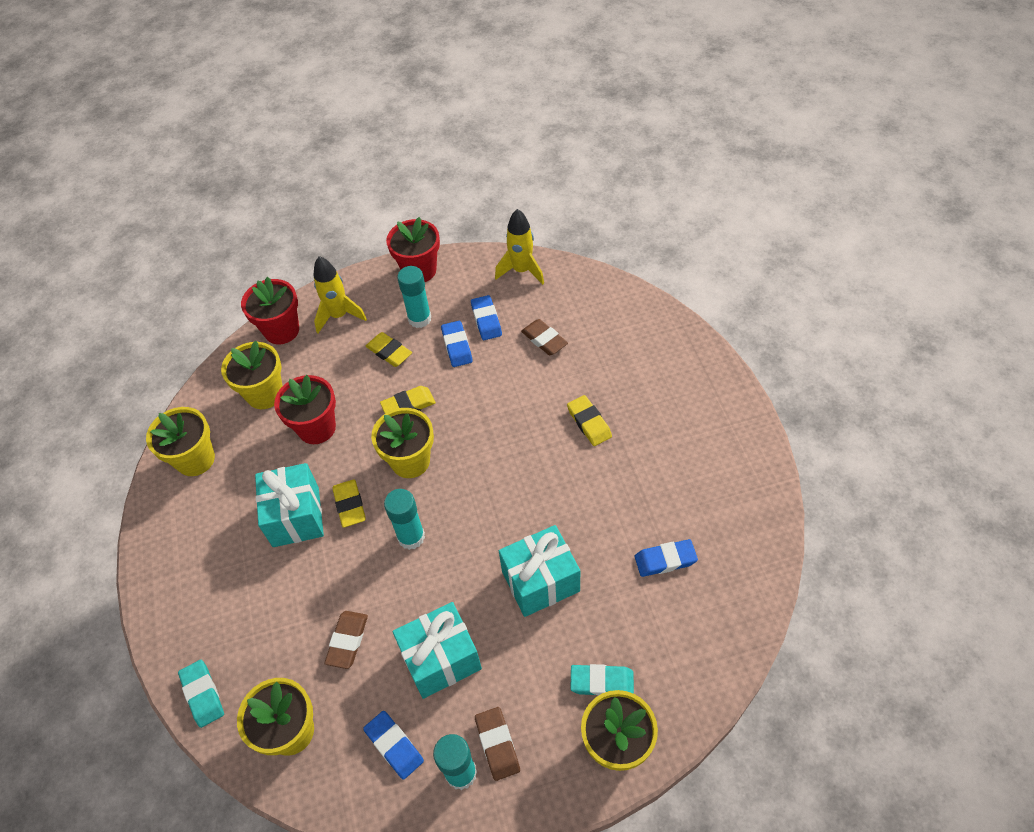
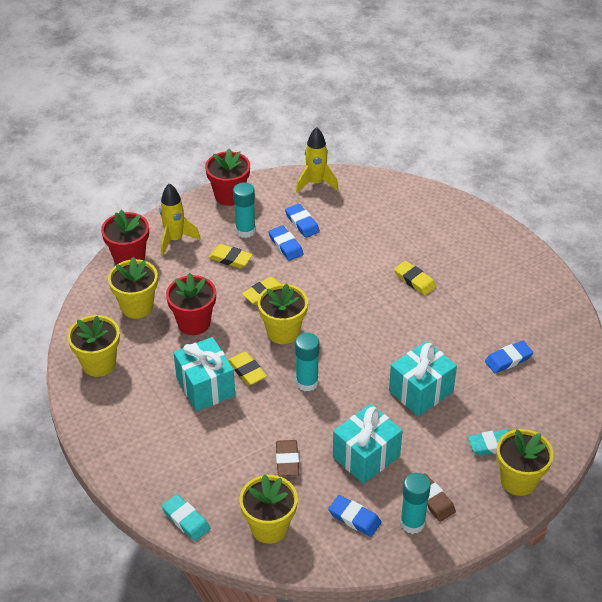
camera: 20 degrees left, 10 degrees down
(544, 340) = (355, 229): brown eraser -> none

